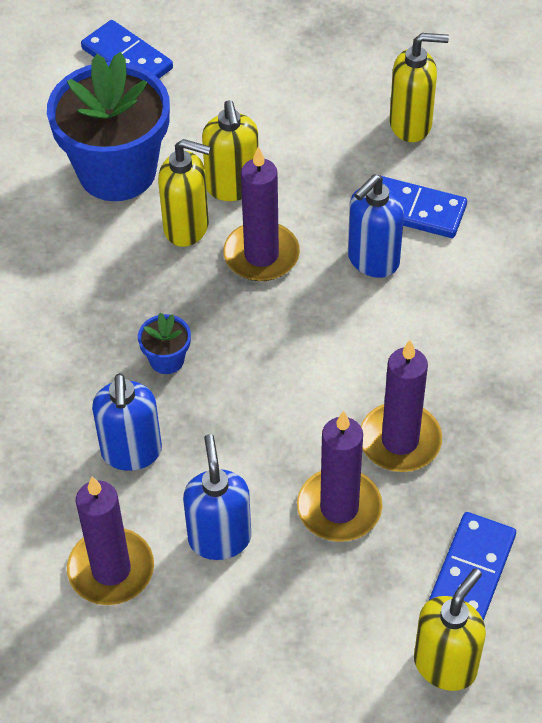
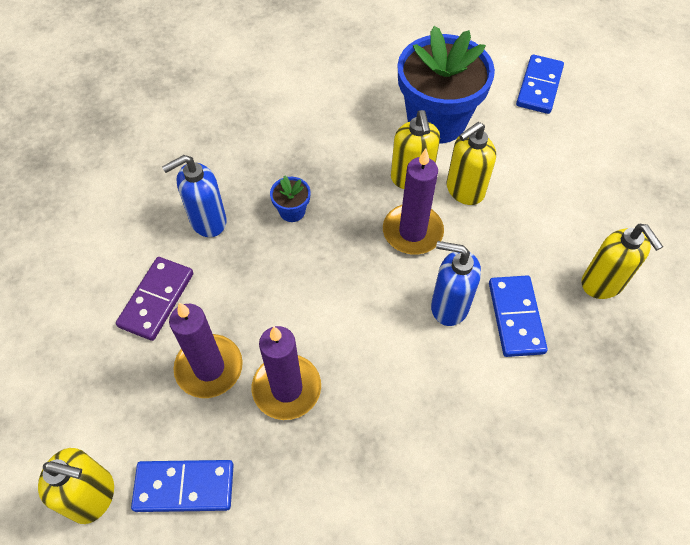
camera: 65 degrees right, 5 degrees up
(111, 569) = (112, 246): purple candle -> none
(219, 538) = (157, 300): blue soap dispenser -> purple domino

